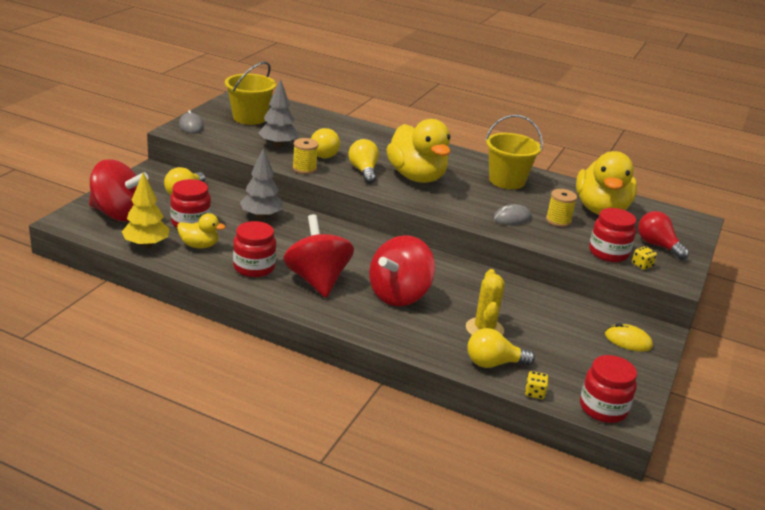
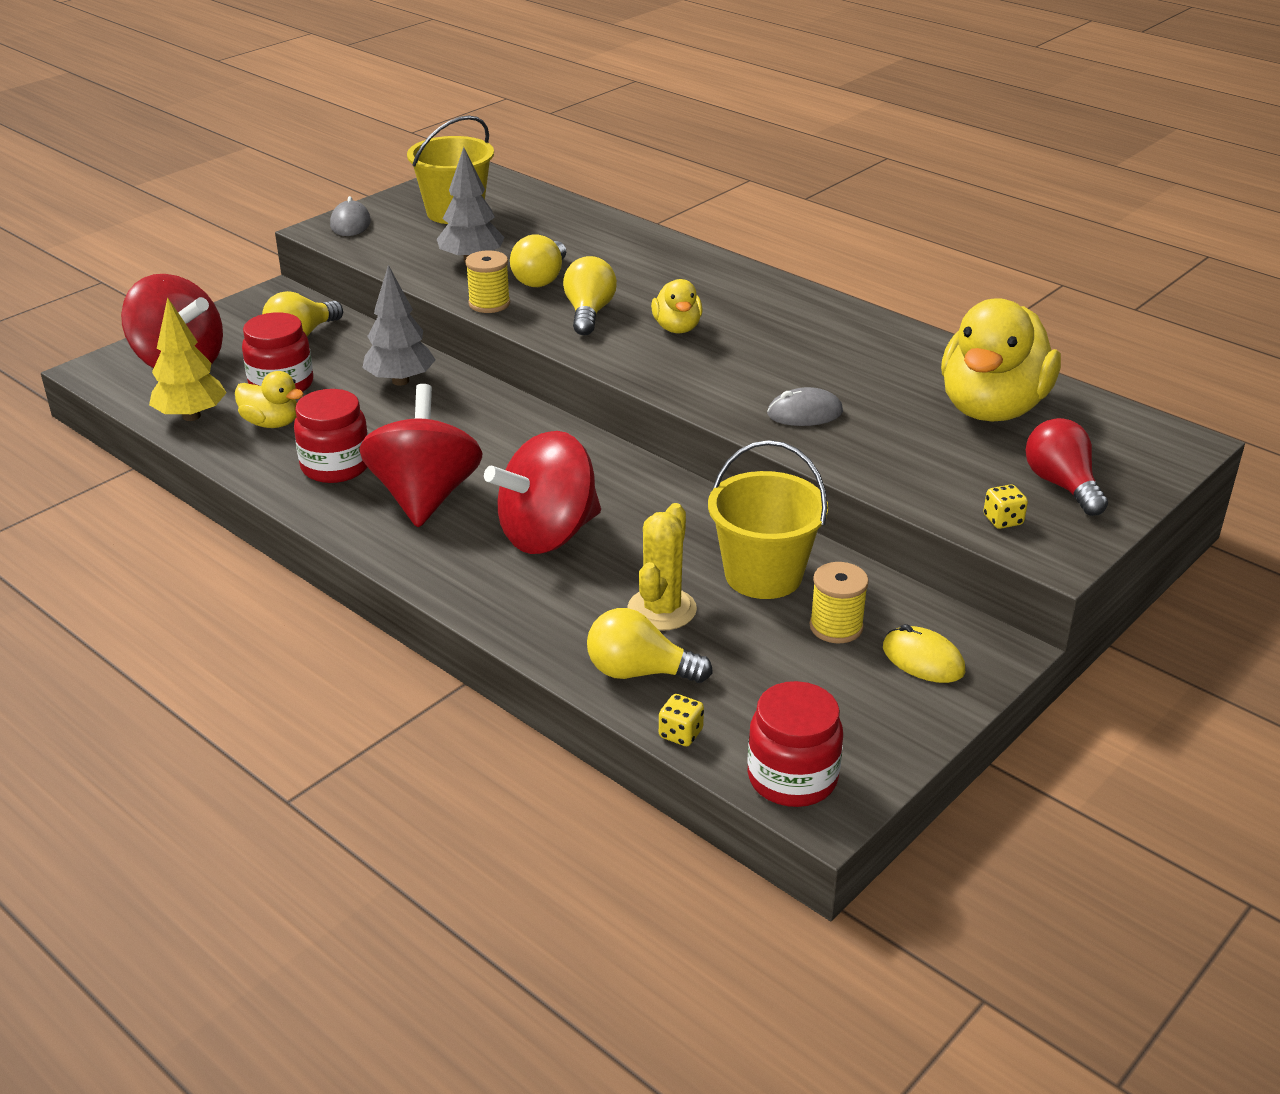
camera: 20 degrees right, 5 degrees up
(416, 177) = (677, 328): yellow duck -> yellow duck, size x0.49
(507, 181) = (842, 343): yellow bucket -> yellow bucket (763, 575)
(558, 221) = (891, 424): yellow spool -> yellow spool (836, 627)
(608, 253) = (950, 491): red jar -> none

